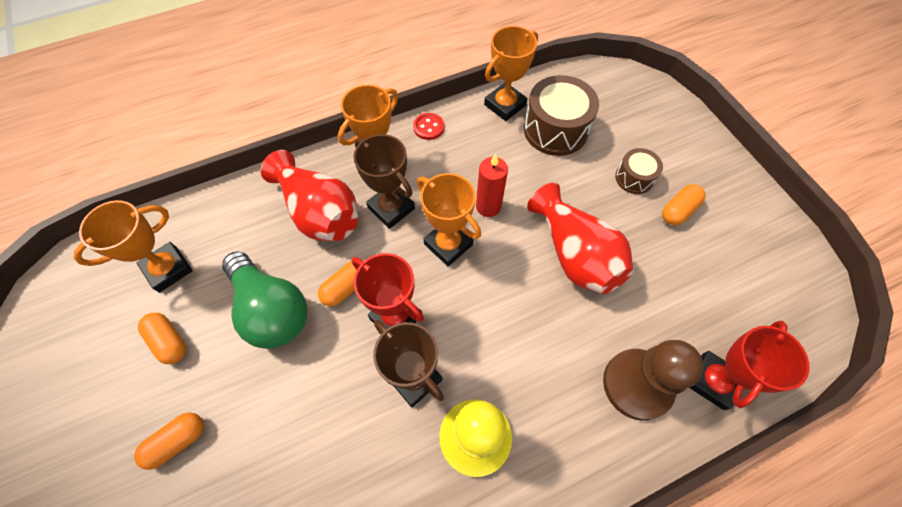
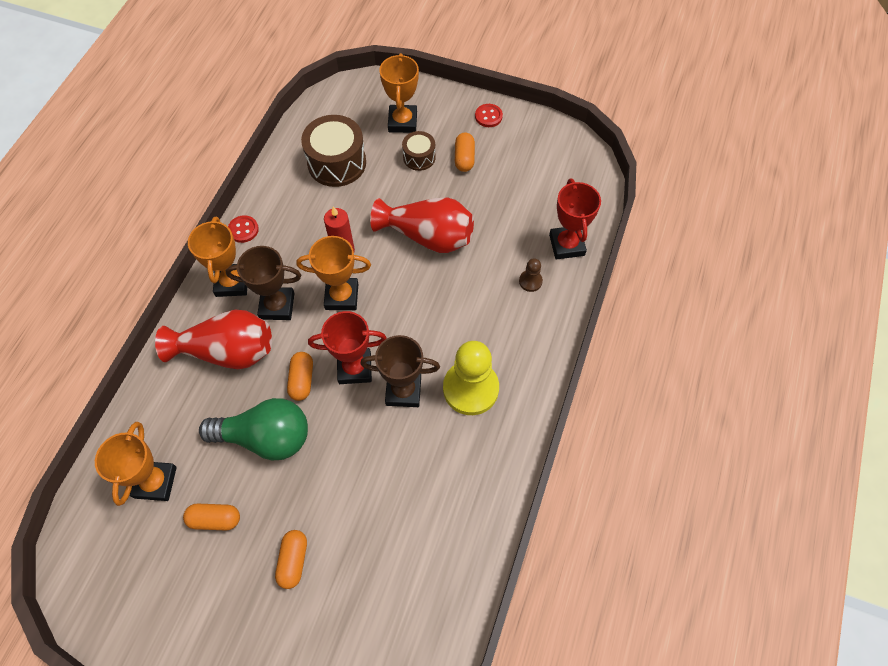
camera: 45 degrees left, 0 degrees up
(505, 105) = (283, 171): orange trophy -> orange trophy (402, 122)
(637, 384) = (530, 281): brown pawn -> brown pawn, size x0.45
(739, 190) = (488, 116): none -> red button

